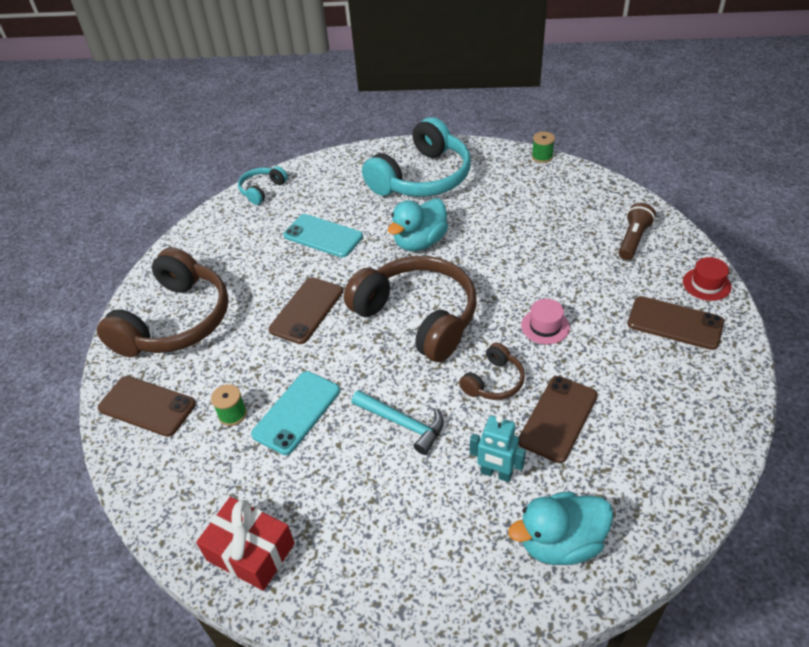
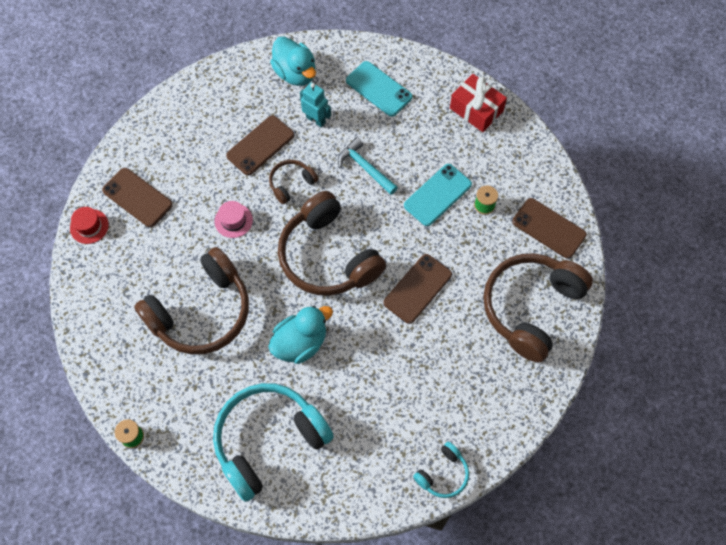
camera: 170 degrees left, 20 degrees up
(323, 236) = (389, 379): turquoise phone -> turquoise phone (379, 89)
(532, 243) = (201, 312): none -> brown headphones
(560, 543) = (295, 73): turquoise duck -> turquoise duck turned 60 degrees clockwise
(633, 239) = (114, 290): brown flashlight -> none

